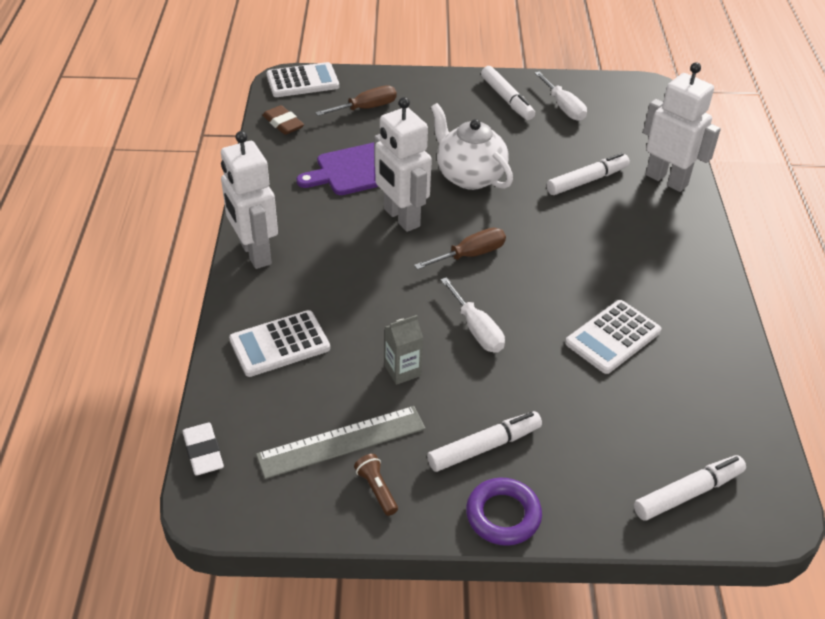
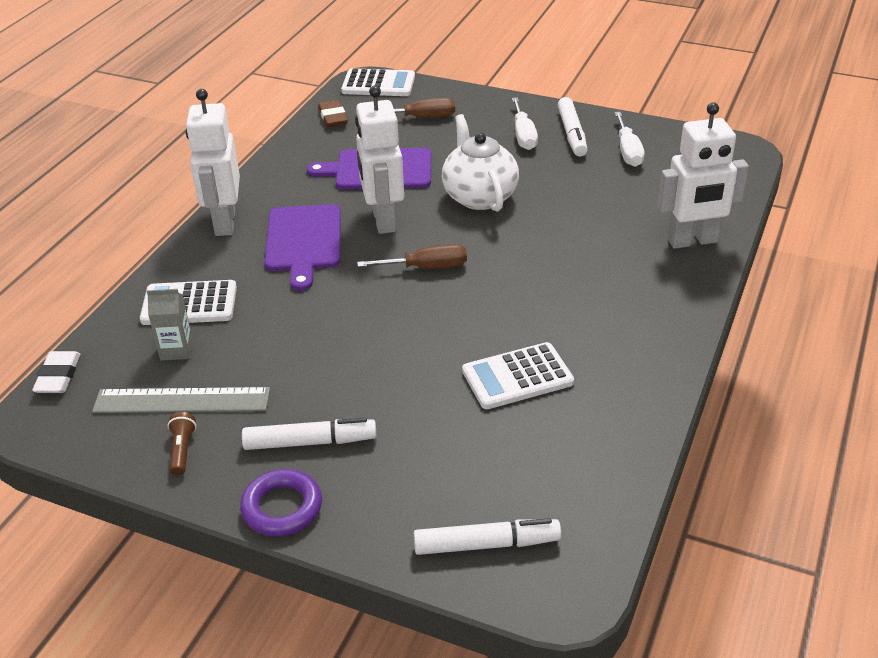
camera: 25 degrees right, 5 degrees down
(343, 255) = (303, 242): none -> purple cutting board
(402, 371) = (283, 354): grey carton -> grey carton (176, 350)
(476, 329) = (382, 336): white screwdriver -> white screwdriver (523, 136)
(587, 180) = (601, 224): white marker -> none
(666, 180) = (692, 241): white robot -> white robot turned 105 degrees clockwise

